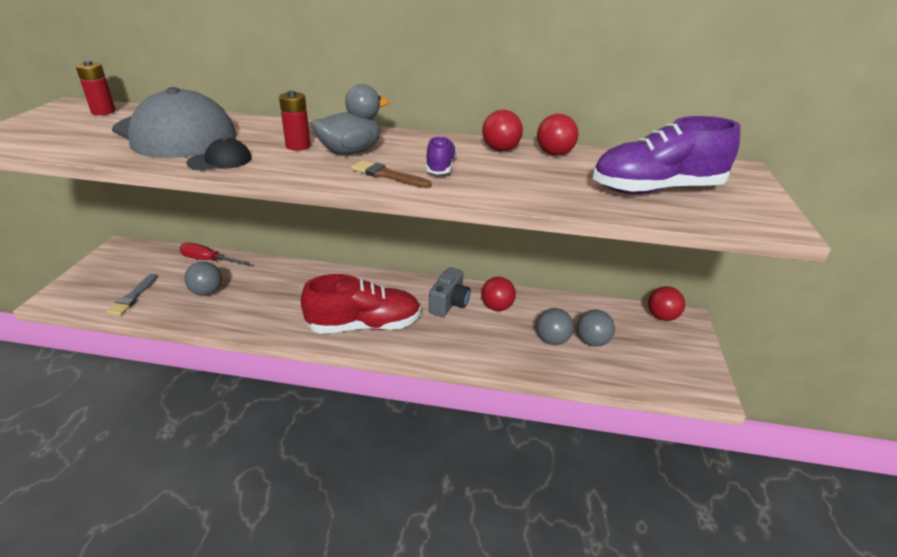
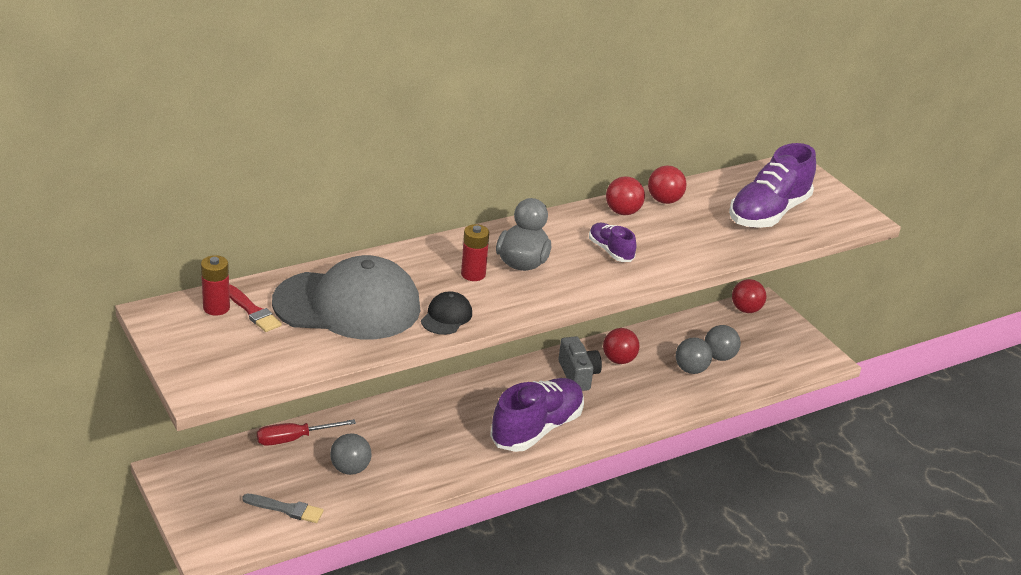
camera: 40 degrees left, 0 degrees up
(117, 119) = (252, 311): none -> red brush
(132, 297) = (286, 509): grey brush -> grey brush turned 45 degrees counterclockwise
(364, 326) = (536, 429): red shoe -> purple shoe
(387, 175) = (589, 276): brown brush -> none

